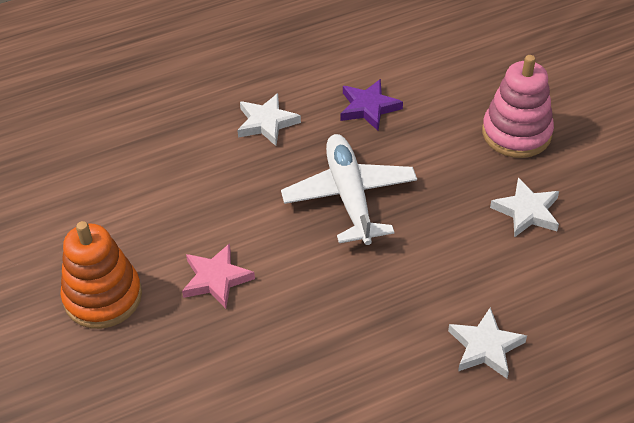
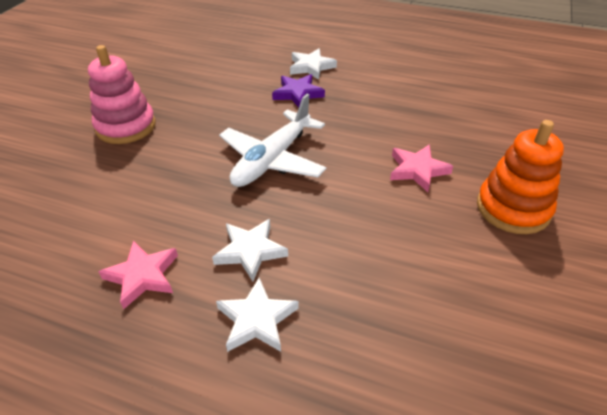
camera: 135 degrees left, 5 degrees down
(310, 66) = (142, 276): none -> pink star
(369, 107) = (167, 204): purple star -> purple star (298, 94)
(527, 211) = (198, 94): white star -> white star (257, 319)

